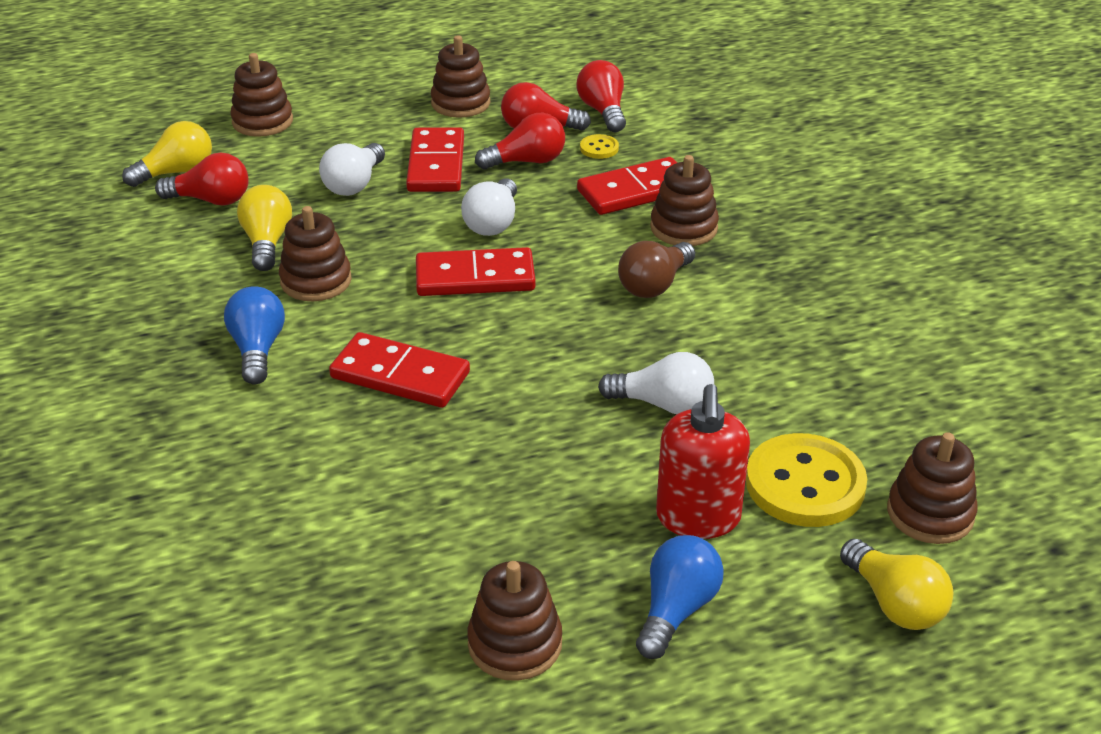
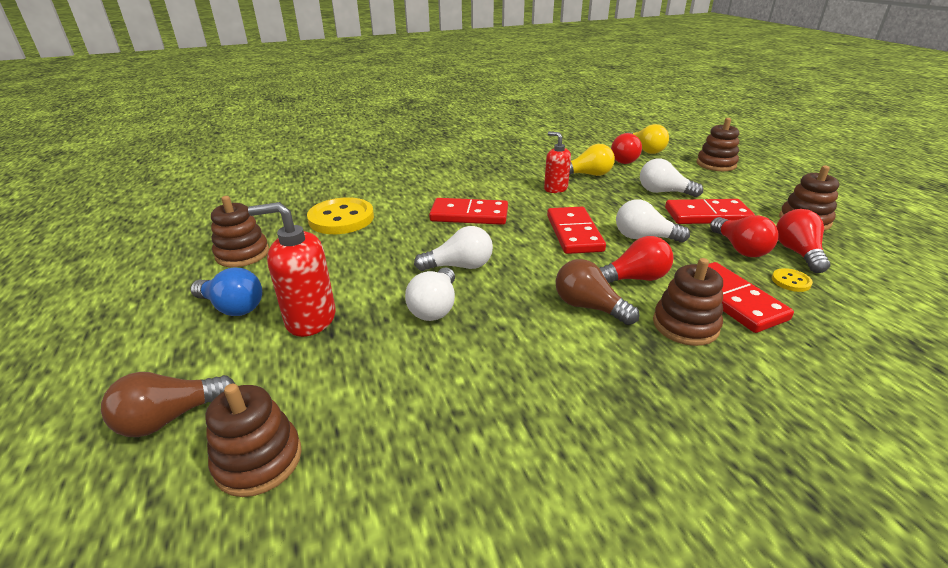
camera: 90 degrees right, 5 degrees down
(257, 349) = (491, 180): blue light bulb -> none
(316, 281) = (555, 188): brown stacking toy -> red soap dispenser
(400, 375) = (469, 215): red domino -> red domino turned 75 degrees clockwise
(563, 384) = (460, 266): none -> white light bulb
(603, 111) = (861, 284): red light bulb -> red light bulb (634, 278)
(805, 484) = (326, 376): yellow button -> yellow button (341, 218)
(895, 603) = (170, 418): yellow light bulb -> brown light bulb

